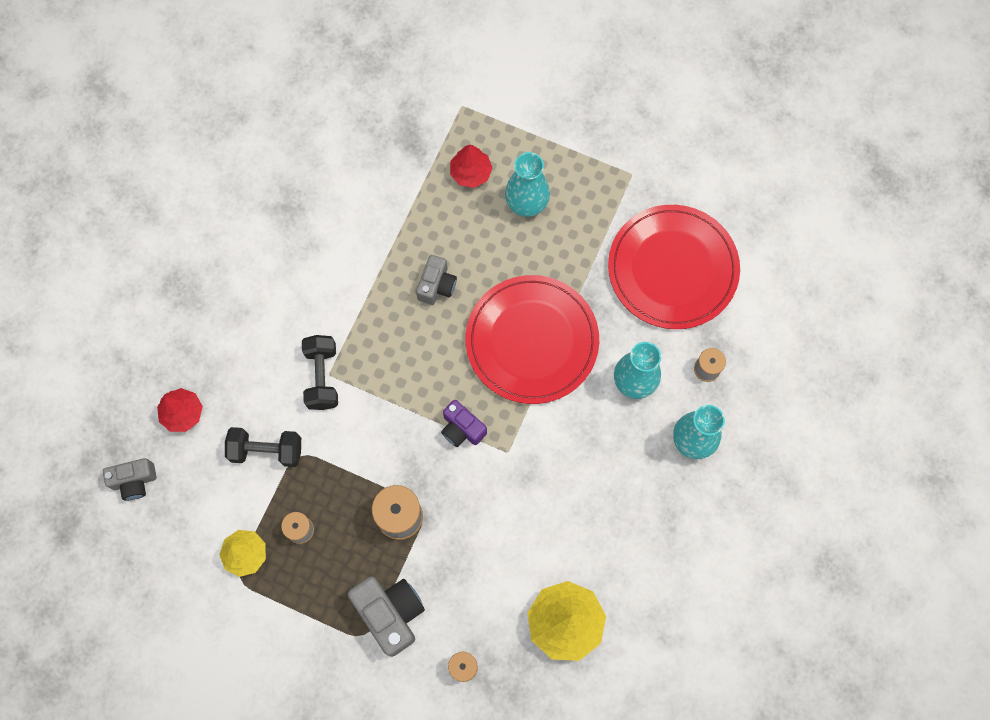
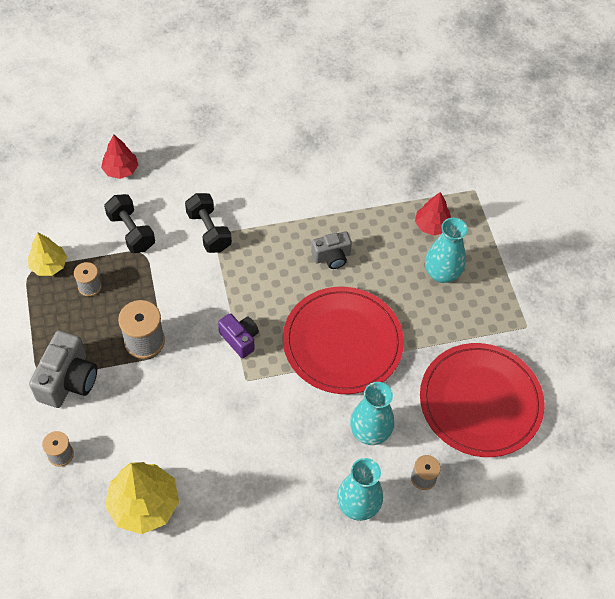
camera: 50 degrees right, 15 degrees down
(134, 481) = (54, 173): grey camera -> none
(322, 377) = (209, 231): black dumbbell -> black dumbbell turned 75 degrees counterclockwise
(462, 429) = (240, 339): purple camera -> purple camera turned 135 degrees clockwise

